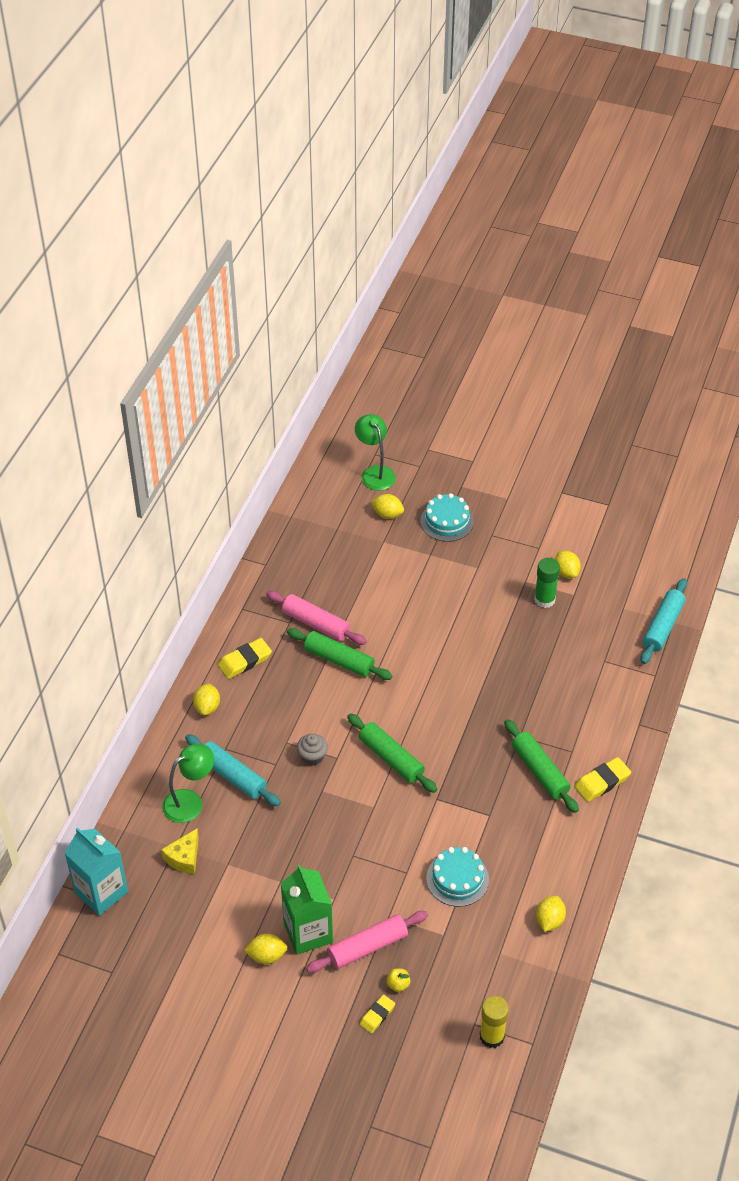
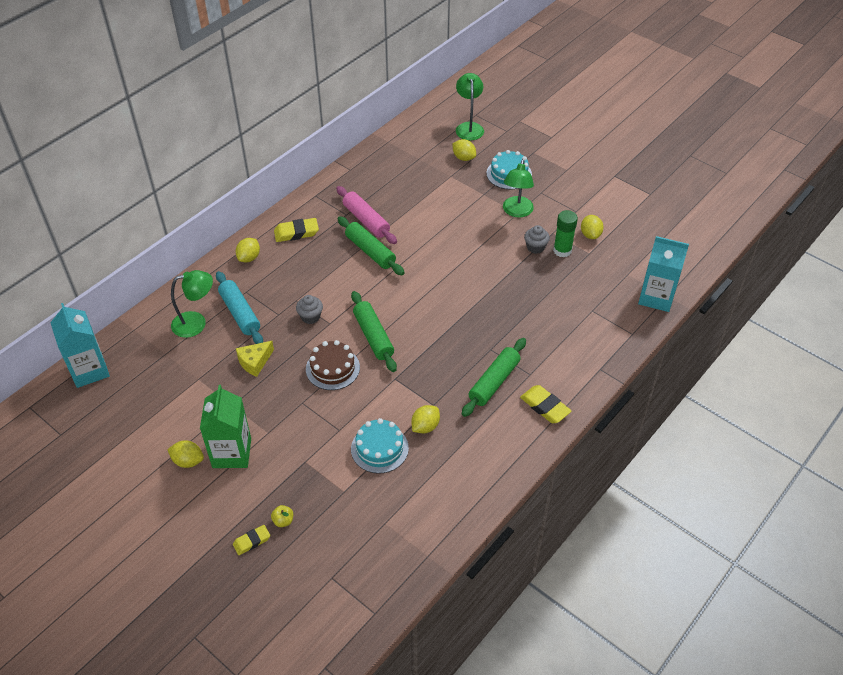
camera: 20 degrees right, 0 degrees up
(184, 857) = (167, 363): yellow cheese -> yellow cheese (254, 362)
(366, 807) = (332, 368): none -> brown cake
(367, 947) = (274, 481): pink rolling pin -> none
(476, 566) = (516, 212): none -> green lamp
(492, 1036) = (341, 594): yellow glue stick -> none
(515, 604) = (535, 247): none -> grey cupcake
(539, 771) = (494, 382): green rolling pin -> green rolling pin turned 45 degrees clockwise
(549, 920) = (442, 509): yellow lemon -> yellow lemon (425, 426)
(602, 782) = (545, 406): yellow eraser -> yellow eraser turned 60 degrees clockwise
(662, 626) = (656, 297): turquoise rolling pin -> turquoise carton

